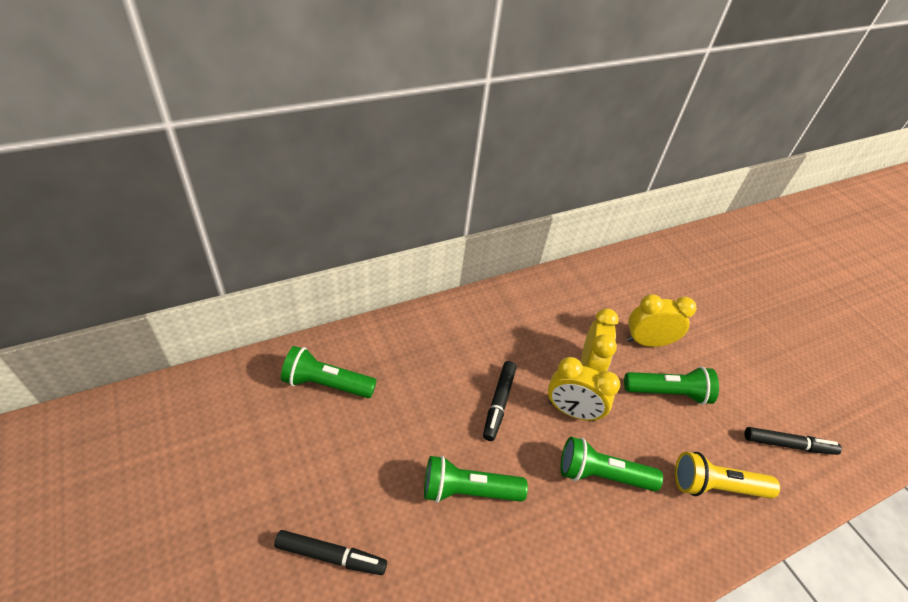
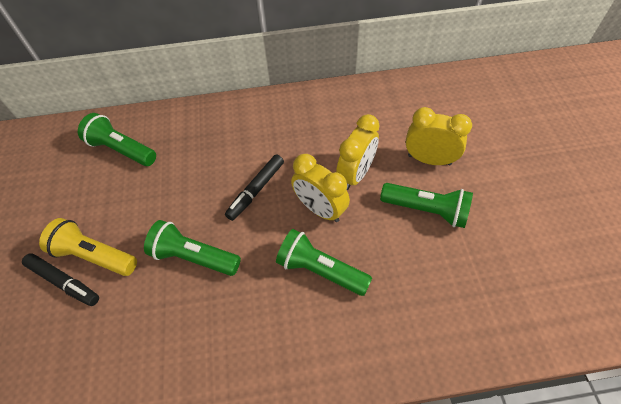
camera: 25 degrees right, 10 degrees up
(715, 486) = (431, 306): yellow flashlight -> yellow flashlight (95, 256)
(788, 444) = (536, 284): black marker -> none

